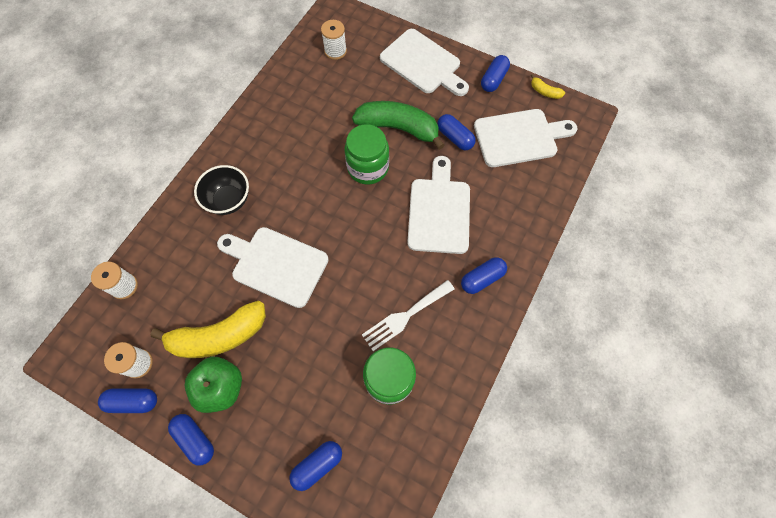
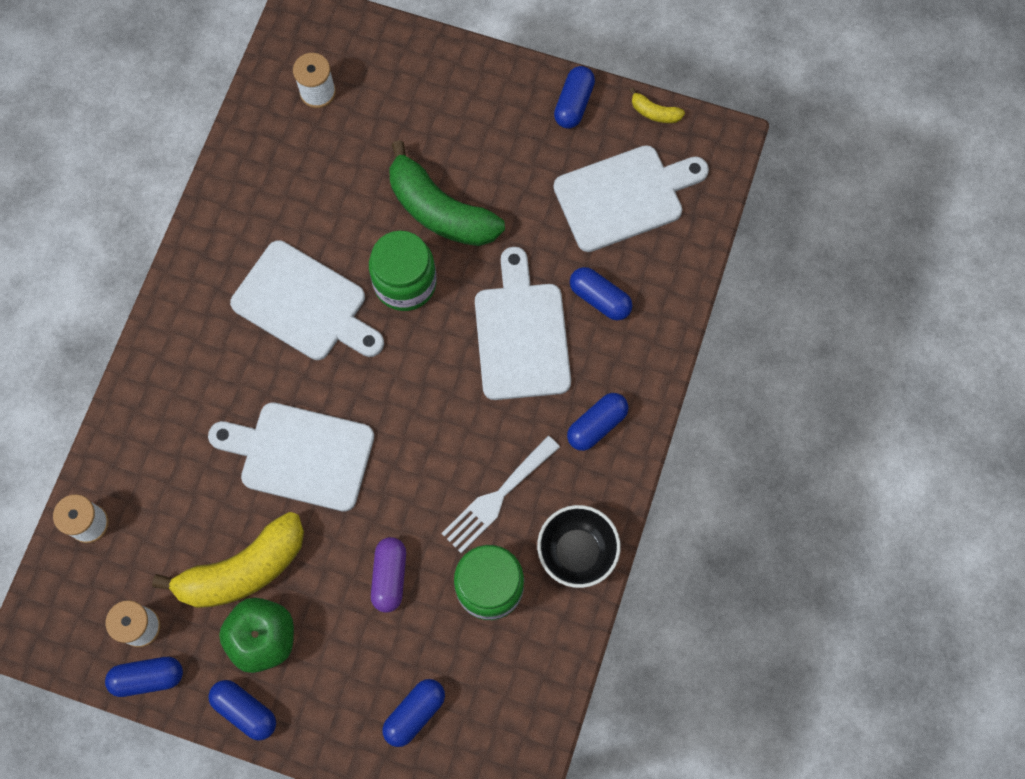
camera: 10 degrees left, 5 degrees up
(229, 200) = (208, 369): black bowl -> black bowl (577, 552)
(319, 359) = (389, 576): none -> purple capsule
(398, 128) = (440, 210): green banana -> green banana turned 150 degrees counterclockwise
(423, 64) = (460, 93): white cutting board -> white cutting board (305, 304)
(455, 137) = (527, 212): blue capsule -> blue capsule (599, 298)

